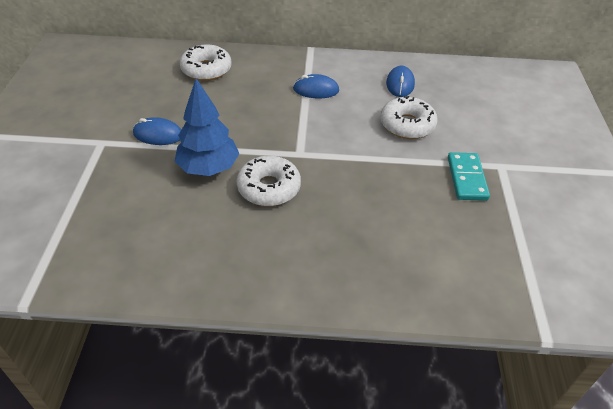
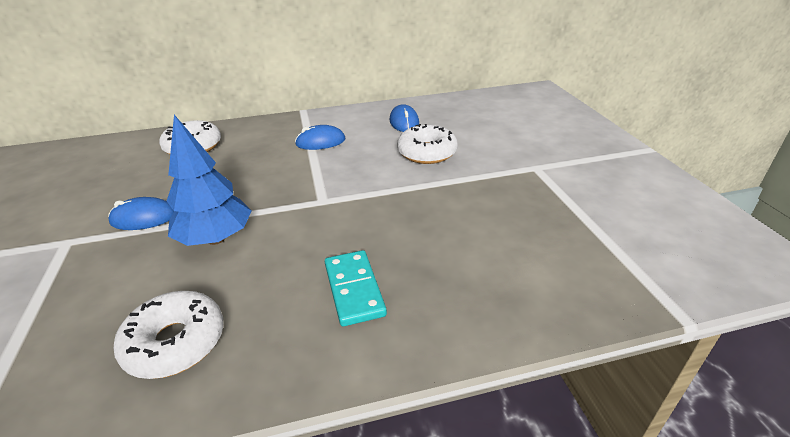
camera: 15 degrees left, 10 degrees down
(269, 188) = (297, 242): white donut -> white donut (175, 342)
(467, 178) = (509, 185): turquoise domino -> turquoise domino (354, 289)

